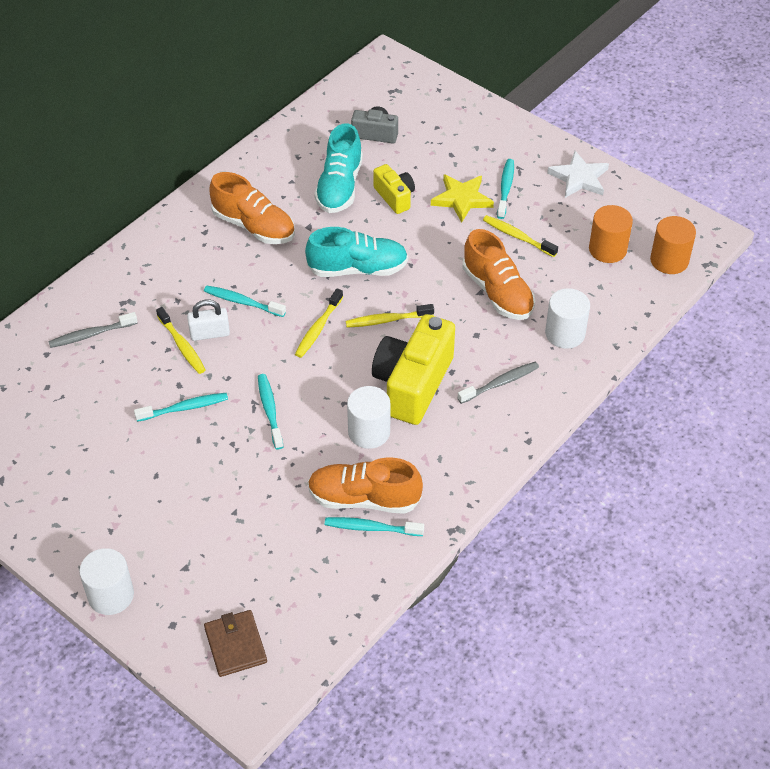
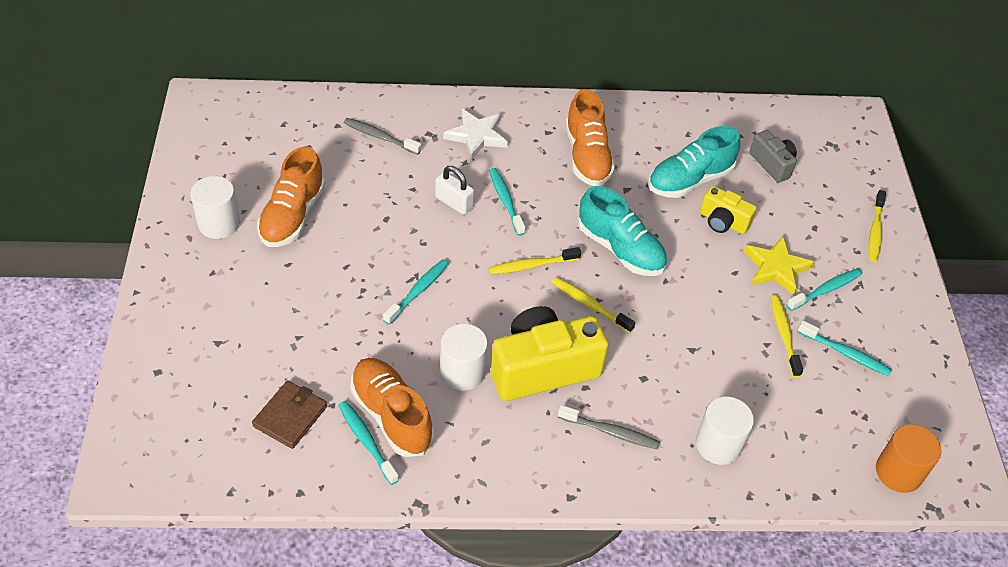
camera: 45 degrees right, 0 degrees up
(111, 595) = (153, 314): white cylinder -> white cylinder (219, 223)
(182, 345) = (425, 194): yellow toothbrush -> yellow toothbrush (875, 231)
(184, 408) = (367, 237): turquoise toothbrush -> turquoise toothbrush (845, 353)
(235, 645) = (171, 426): brown wallet -> brown wallet (290, 416)
(395, 197) = (723, 222): yellow camera -> yellow camera turned 105 degrees clockwise
(497, 292) = (706, 362): orange shoe -> orange shoe (292, 216)
(579, 178) = (905, 335): white star -> white star (476, 136)
(607, 249) = (851, 413): orange cylinder -> none

